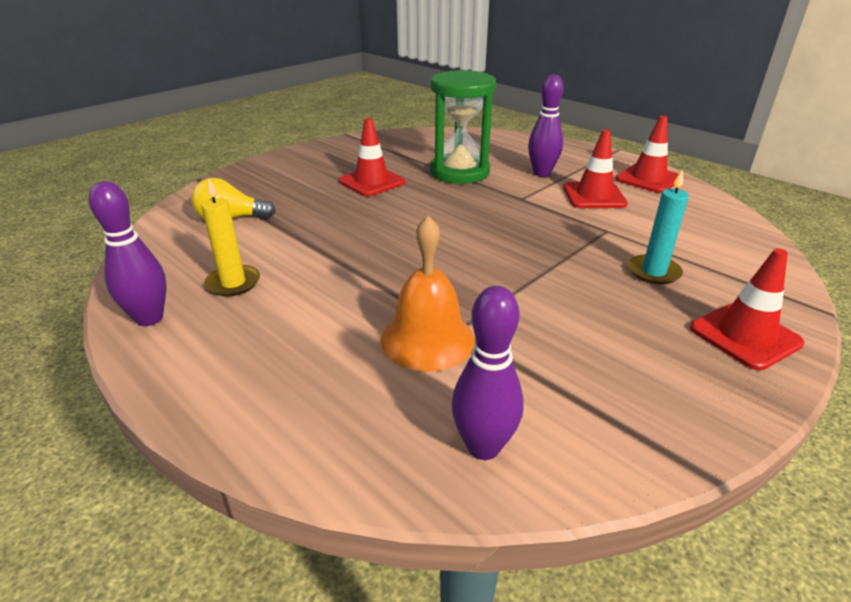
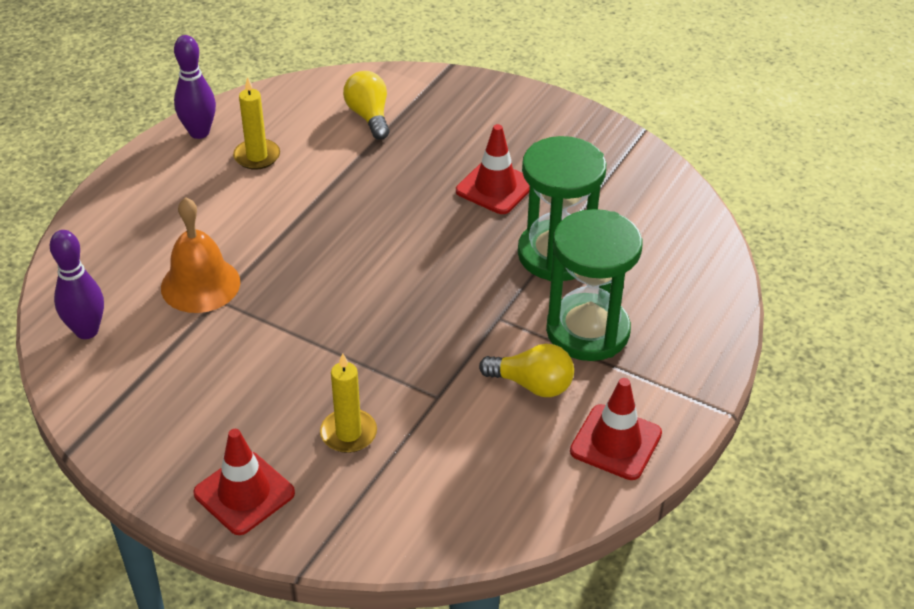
camera: 75 degrees right, 10 degrees up
(541, 173) = (587, 331): purple bowling pin -> green hourglass
(594, 196) = (532, 384): red traffic cone -> yellow light bulb
(653, 272) = (348, 433): turquoise candle -> yellow candle

